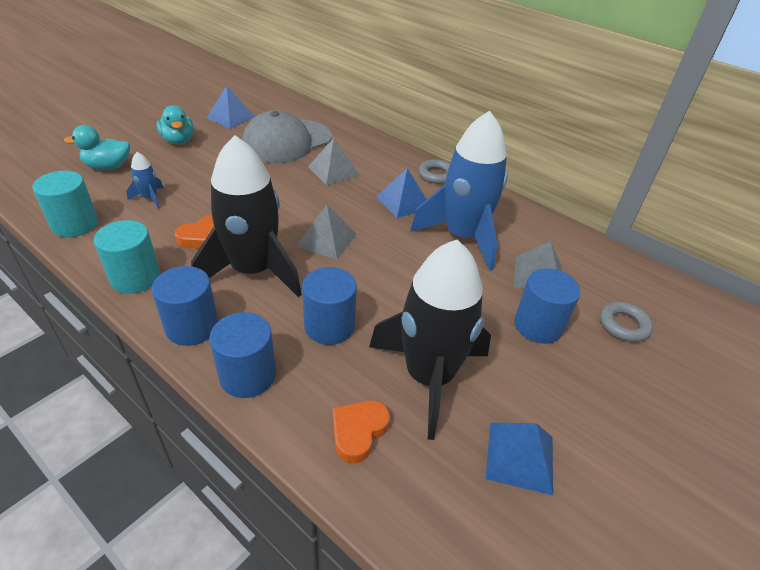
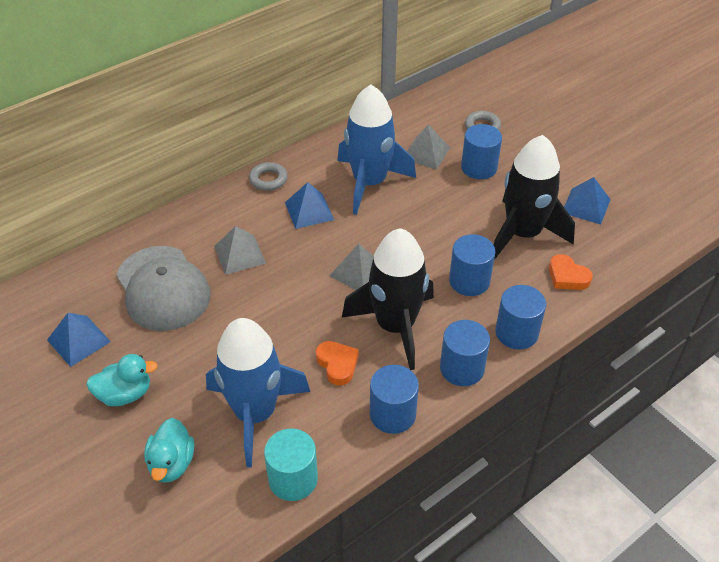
camera: 75 degrees left, 5 degrees up
(135, 277) = (392, 414): turquoise cylinder -> blue cylinder
(150, 198) = (255, 414): blue rocket -> blue rocket, size x2.47

